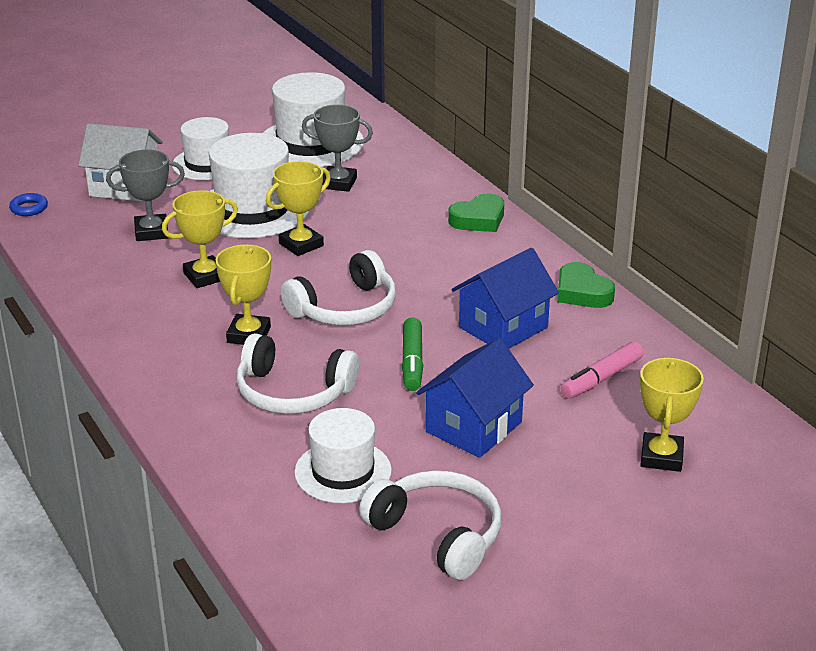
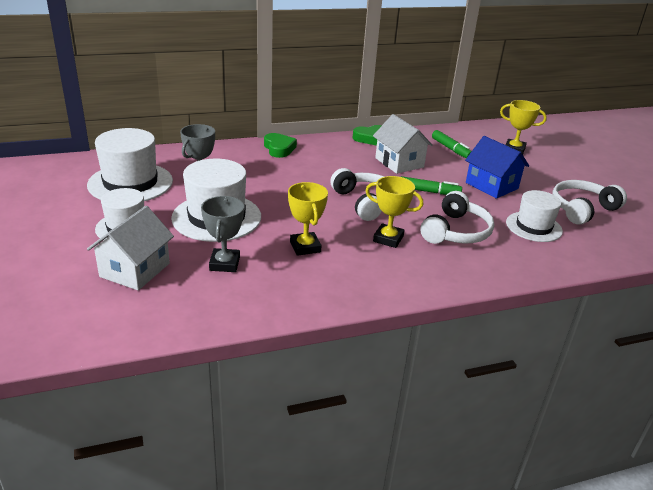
camera: 80 degrees left, 0 degrees up
(29, 208) = (136, 327): blue ring -> none
(301, 245) = (279, 206): yellow trophy -> none
(503, 327) = (399, 162): blue house -> white house
(601, 378) = (451, 149): pink marker -> green marker

